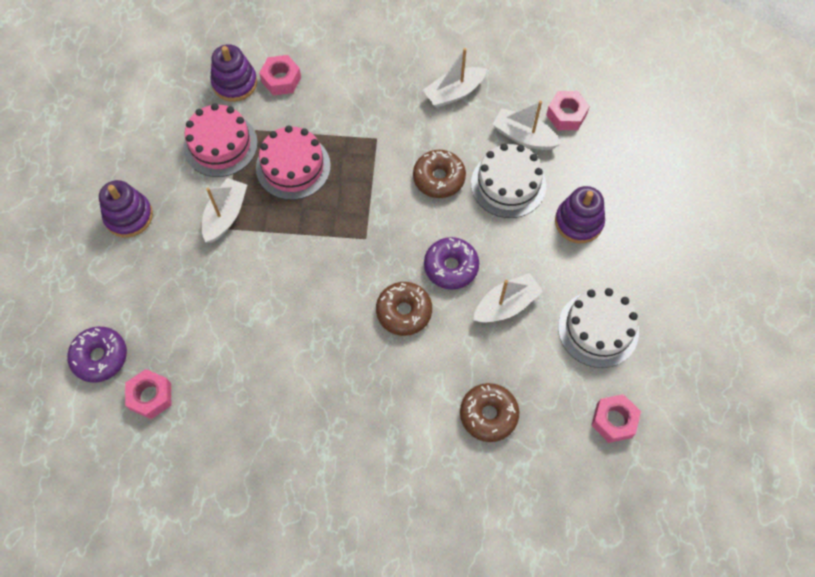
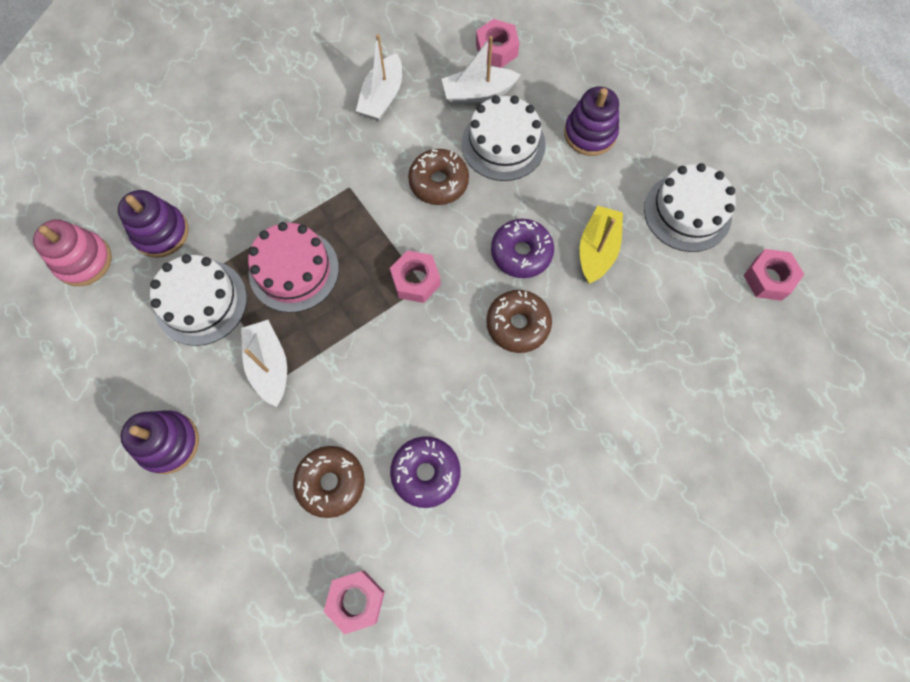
camera: 40 degrees left, 5 degrees up
(100, 357) = (268, 606): purple donut -> purple donut (426, 473)
(175, 68) = (83, 261): none -> pink stacking toy
(220, 144) = (201, 302): pink cake -> white cake
(281, 80) = (206, 197): pink nut -> pink nut (416, 280)
(488, 414) = (670, 356): brown donut -> brown donut (331, 482)
(506, 305) = (597, 249): white boat -> yellow boat

